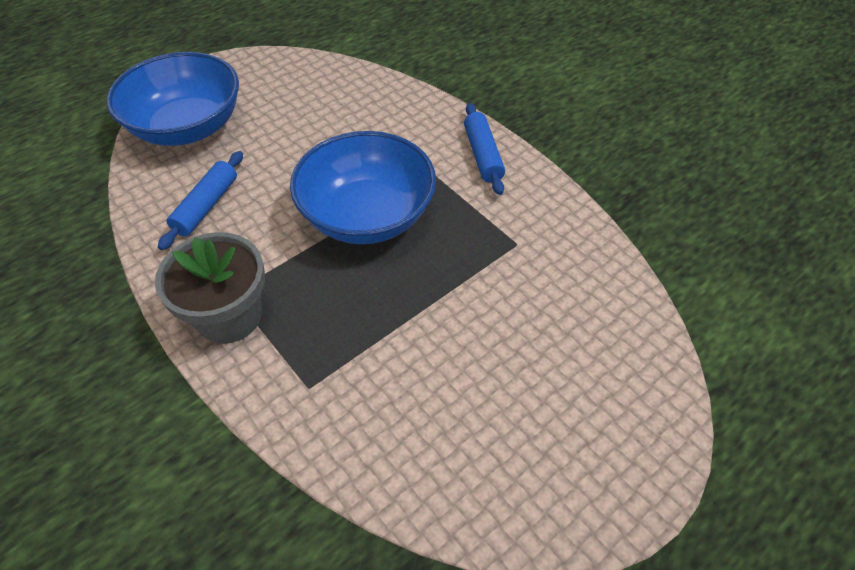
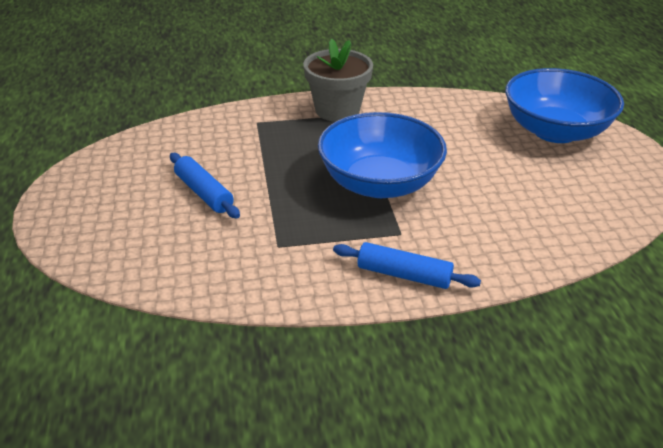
camera: 120 degrees right, 15 degrees down
(206, 206) = (448, 121): blue rolling pin -> blue rolling pin (204, 193)

